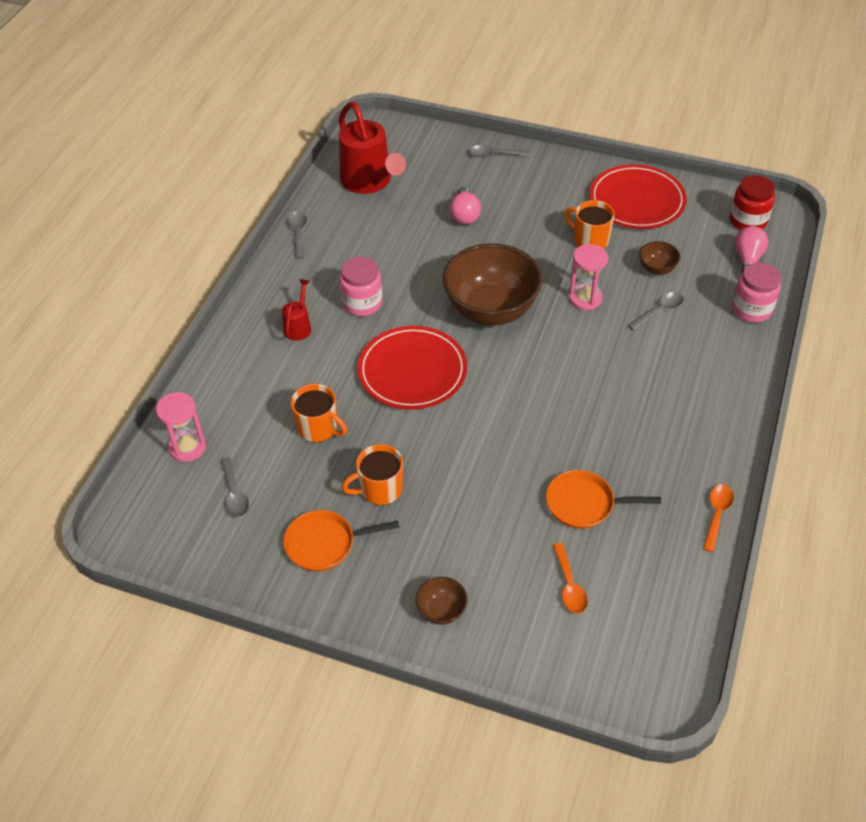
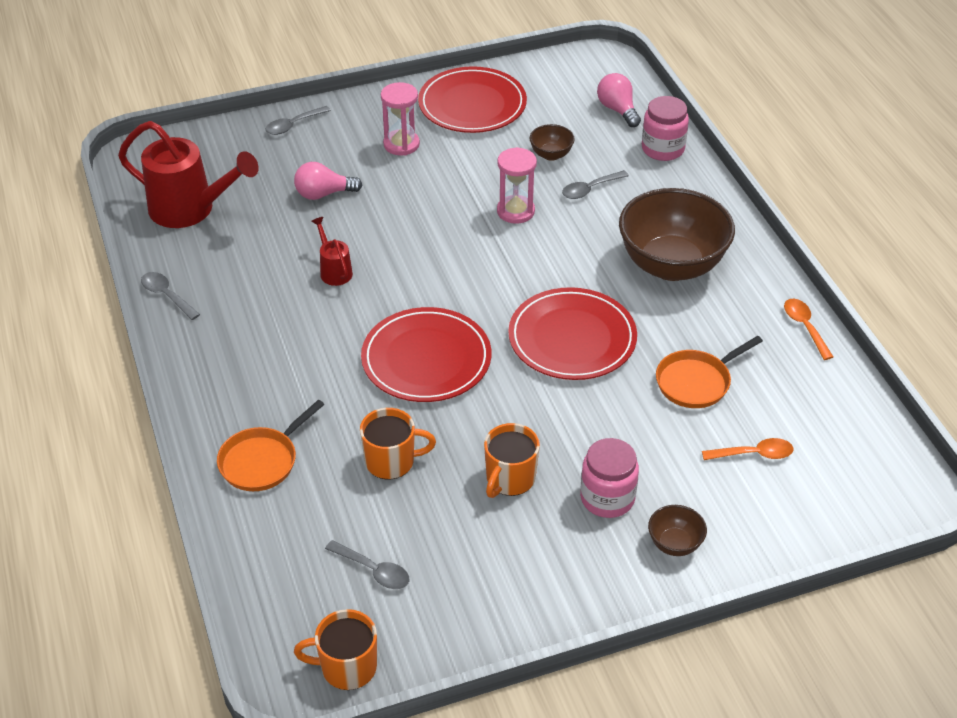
camera: 40 degrees left, 5 degrees down
(187, 447) = (275, 559): pink hourglass -> pink hourglass (401, 144)
(299, 326) = (267, 382): red watering can -> red watering can (334, 271)
(325, 544) = (511, 557): orange pan -> orange pan (262, 461)
(362, 303) = (309, 325): pink jar -> pink jar (607, 498)
(464, 215) = (323, 194): pink light bulb -> pink light bulb turned 120 degrees clockwise
(491, 310) = (442, 266): brown bowl -> brown bowl (671, 265)
(527, 416) = (572, 338): none -> red plate
(569, 585) = (753, 454): orange spoon -> orange spoon turned 45 degrees counterclockwise
(589, 240) = (466, 159): orange mug -> orange mug (347, 667)
(659, 311) = (590, 189): grey spoon -> grey spoon turned 135 degrees counterclockwise
(748, 221) = (584, 77): red jar -> none

